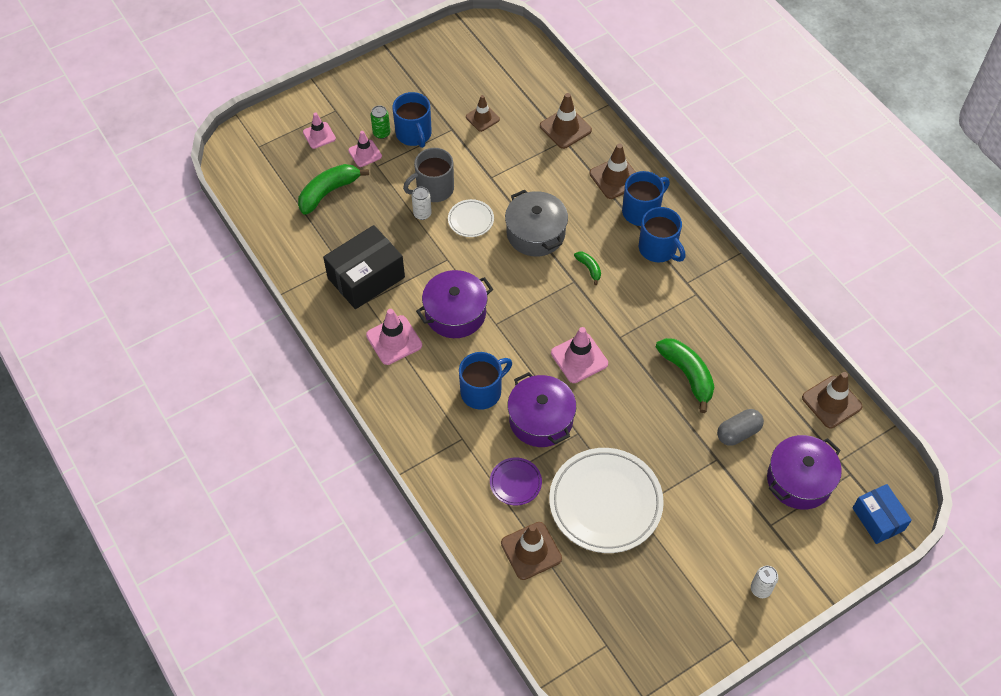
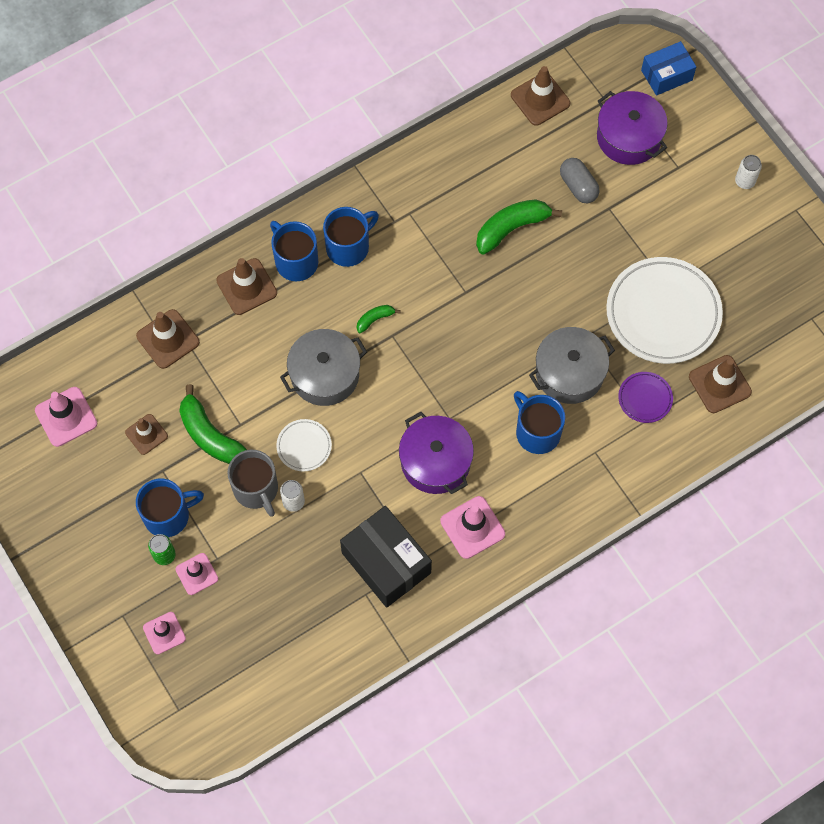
camera: 90 degrees left, 10 degrees up
(328, 192) = (257, 615): green banana -> green banana (209, 435)
(541, 419) = (569, 373): purple pot -> grey pot
(579, 358) = (493, 333): pink traffic cone -> pink traffic cone (66, 417)

